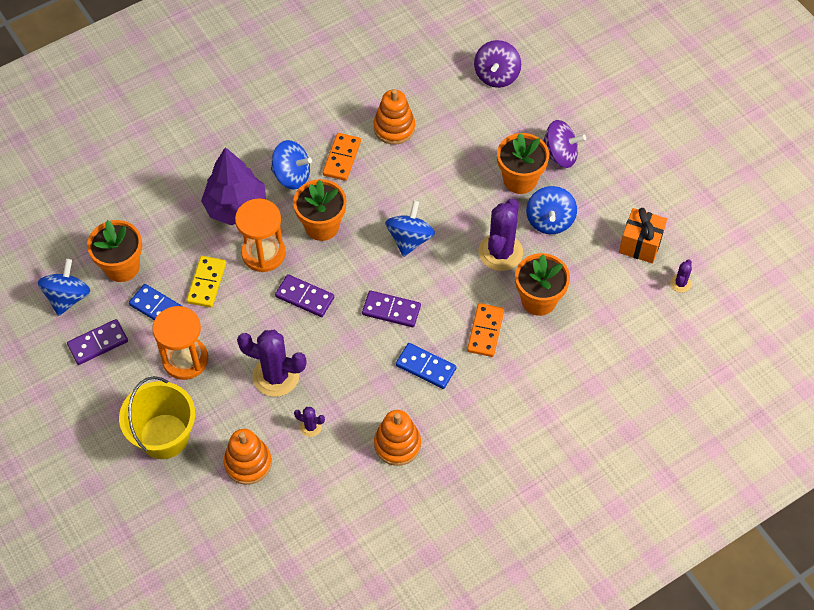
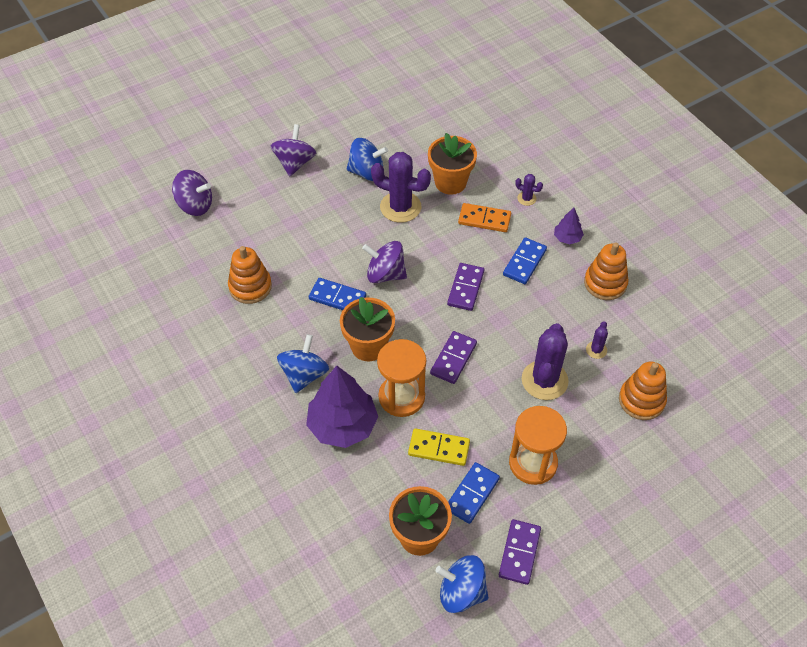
camera: 90 degrees left, 5 degrees down
(98, 343) = (519, 553): purple domino -> purple domino turned 45 degrees clockwise
(164, 436) = (623, 477): yellow bucket -> none
(342, 158) = (285, 330): orange domino -> none
(380, 199) = (337, 297): none -> blue domino
(409, 239) = (385, 274): blue spinning top -> purple spinning top
(461, 412) = (567, 238): none -> purple tree
(520, 180) = (320, 191): orange flower pot -> none
(640, 244) = (393, 115): orange gift -> none
(680, 283) = (431, 93): purple cactus -> purple cactus (526, 198)

